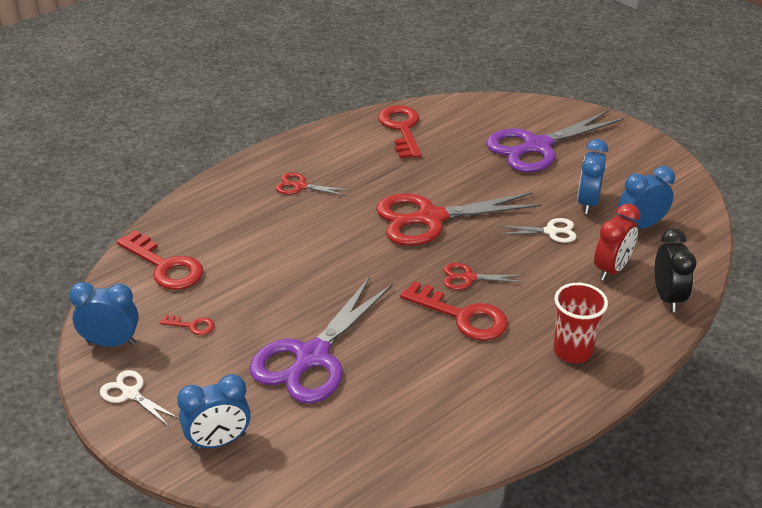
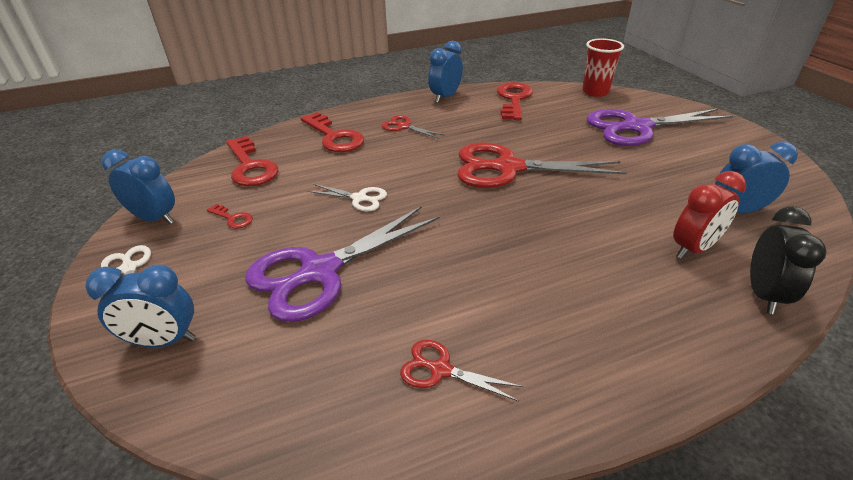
camera: 20 degrees right, 0 degrees up
(462, 316) = (500, 264): red key -> red key (334, 137)
(468, 278) = (523, 227): red scissors -> red scissors (441, 370)
(550, 231) = (630, 199): white scissors -> white scissors (359, 198)
(572, 351) = (620, 333): red cup -> red cup (595, 92)
(587, 203) = (678, 180): blue clock -> blue clock (445, 97)

